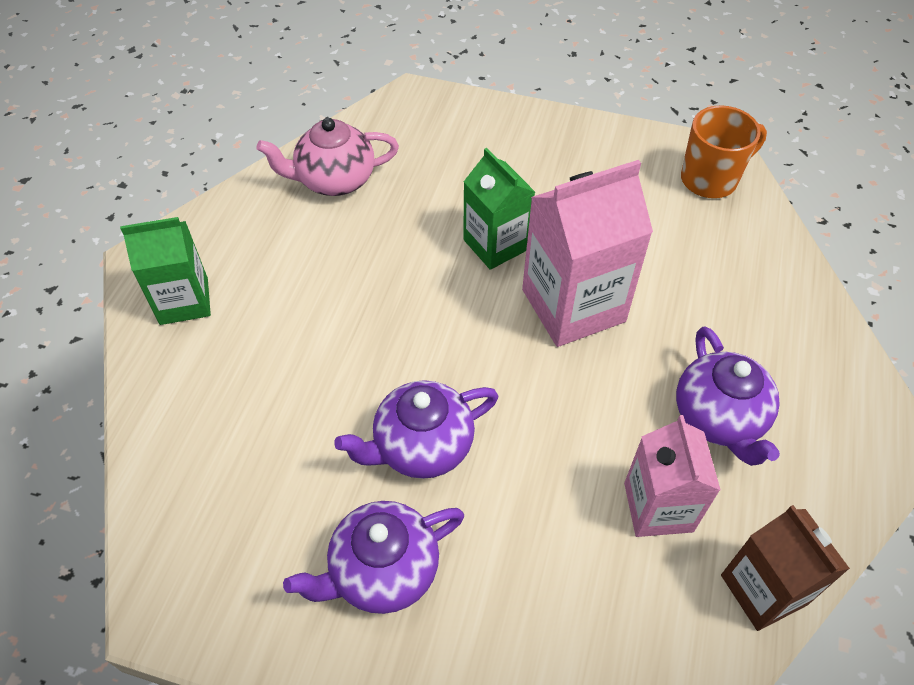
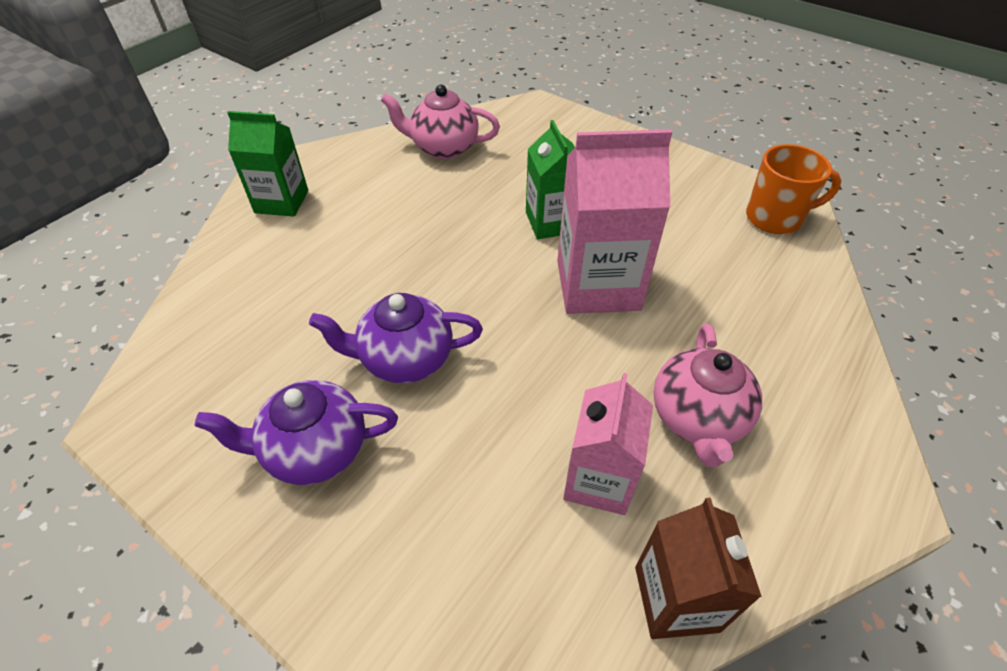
camera: 20 degrees right, 5 degrees down
(719, 418) = (697, 418): purple teapot -> pink teapot

